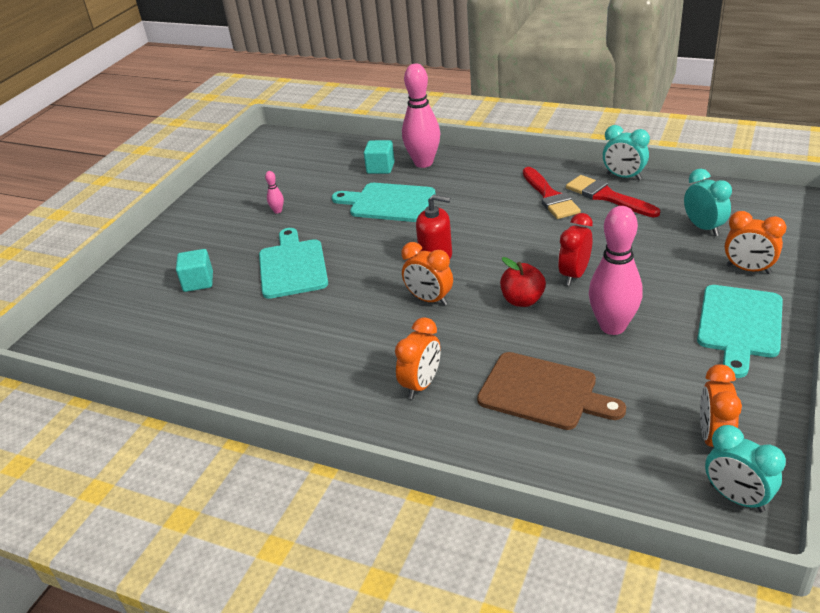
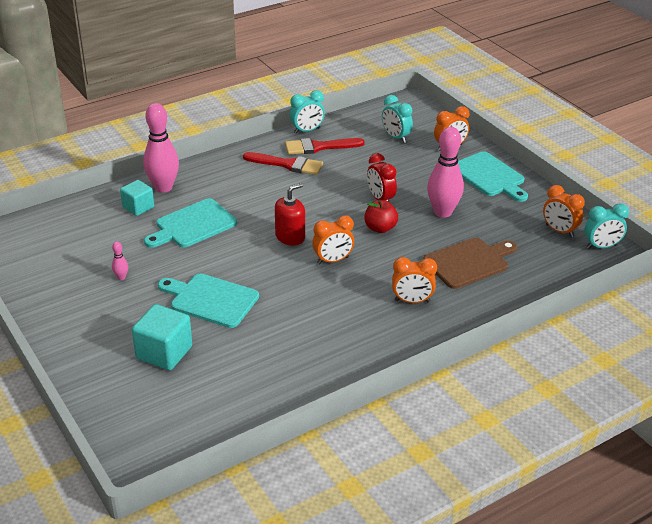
camera: 60 degrees left, 0 degrees up
(198, 282) = (164, 352): turquoise cube -> turquoise cube, size x1.52
(421, 385) = (412, 301): orange clock -> orange clock turned 120 degrees clockwise
(703, 227) = (396, 137): turquoise clock -> turquoise clock turned 135 degrees counterclockwise

